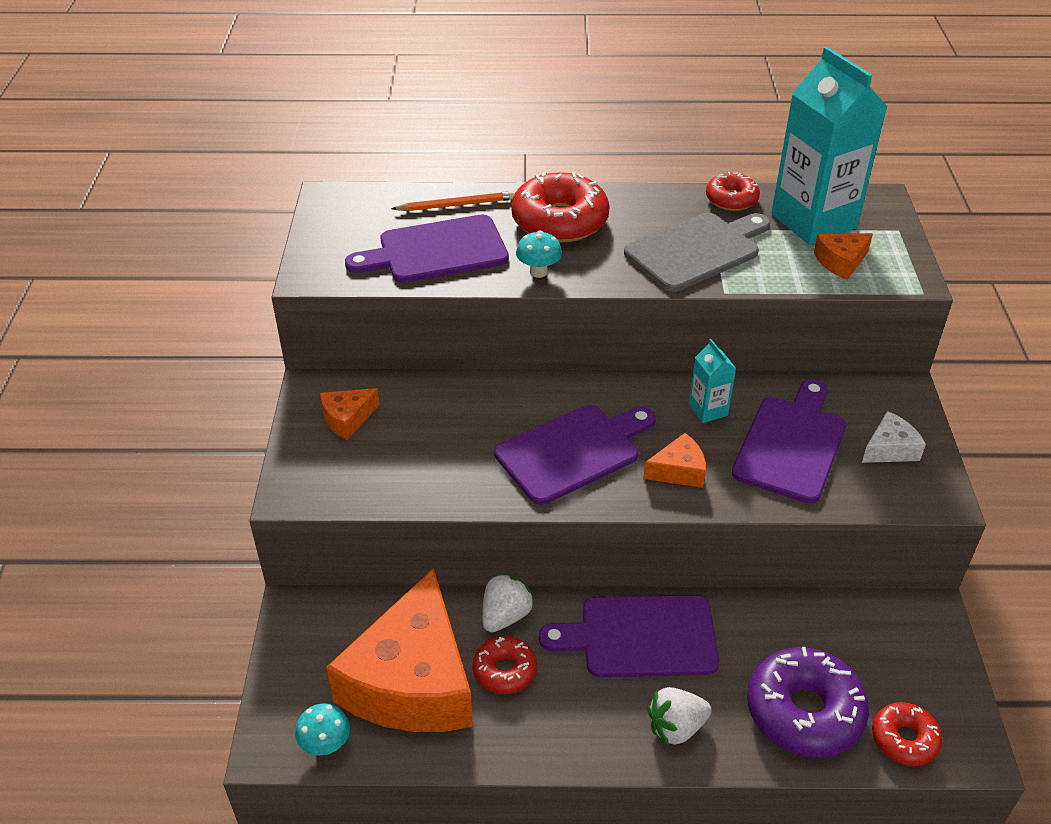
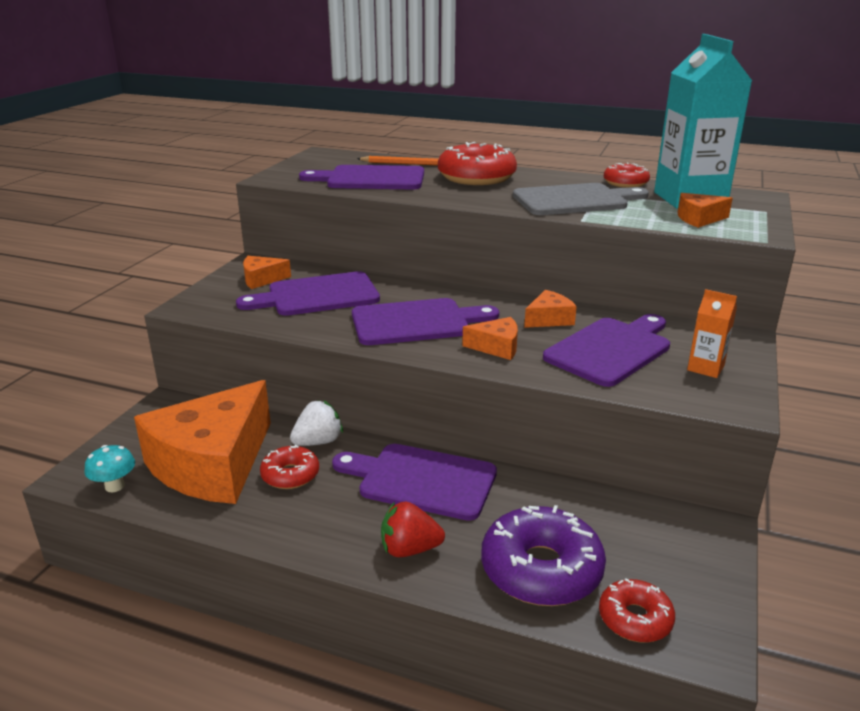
camera: 20 degrees right, 15 degrees down
(433, 432) = (317, 295): none -> purple cutting board
(538, 272) = (437, 195): turquoise mushroom -> none
(676, 727) = (409, 549): white strawberry -> red strawberry
(708, 410) = (549, 319): turquoise carton -> orange cheese
(890, 449) = (705, 368): white cheese -> orange carton

